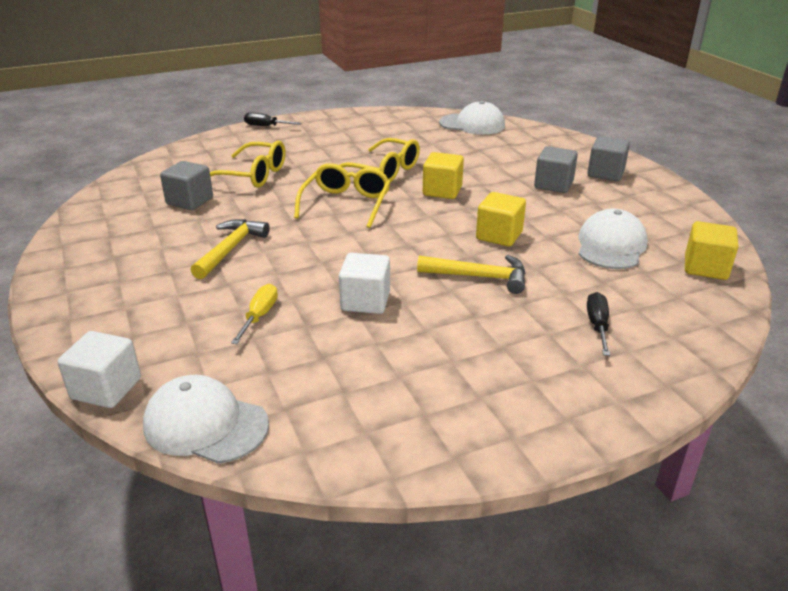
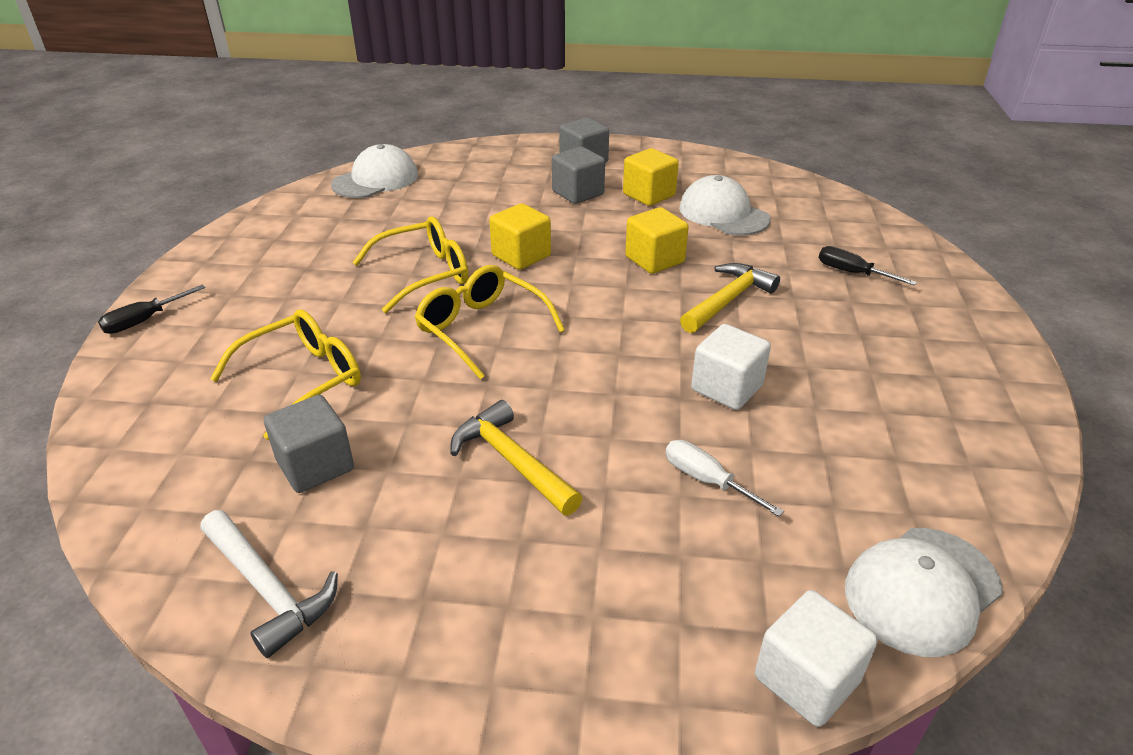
camera: 60 degrees left, 5 degrees up
(102, 220) = (268, 589): none -> white hammer
(259, 316) = (707, 481): yellow screwdriver -> white screwdriver
(705, 268) = (792, 191): yellow cube -> yellow cube (649, 195)

